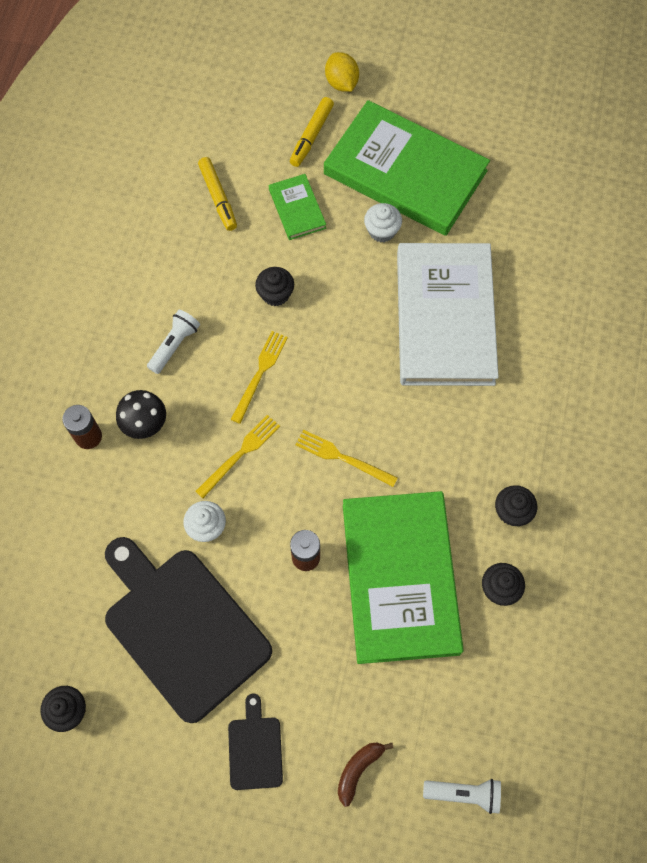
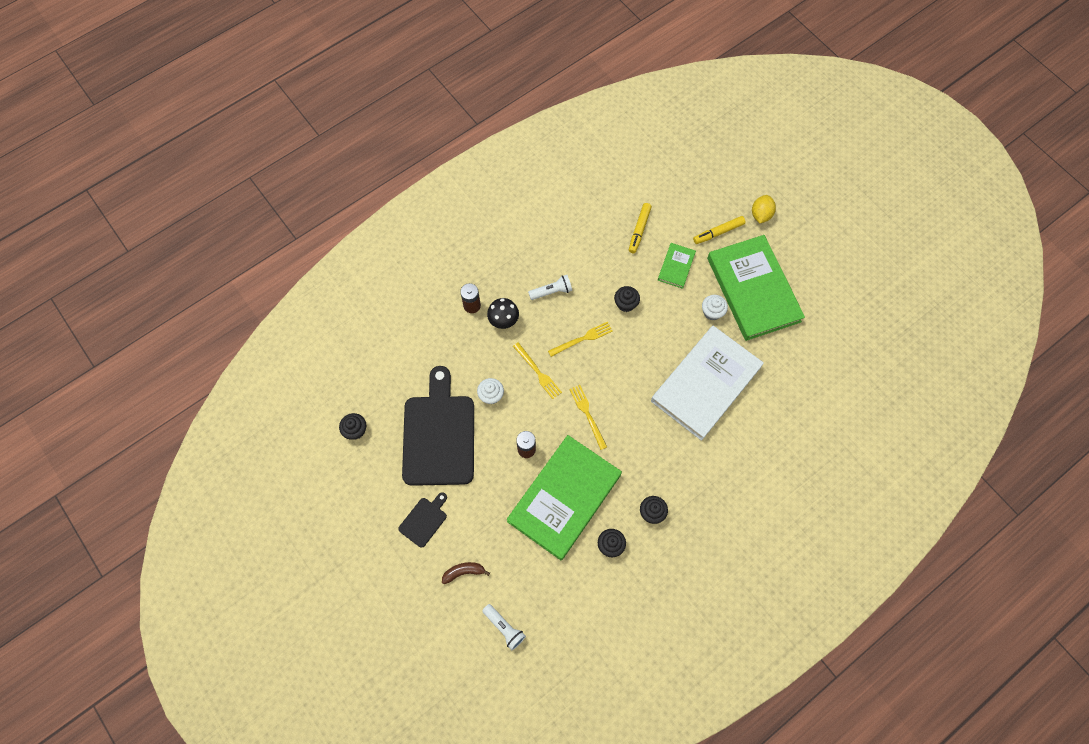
camera: 40 degrees right, 0 degrees up
(240, 454) = (538, 372): yellow fork -> yellow fork turned 60 degrees clockwise

